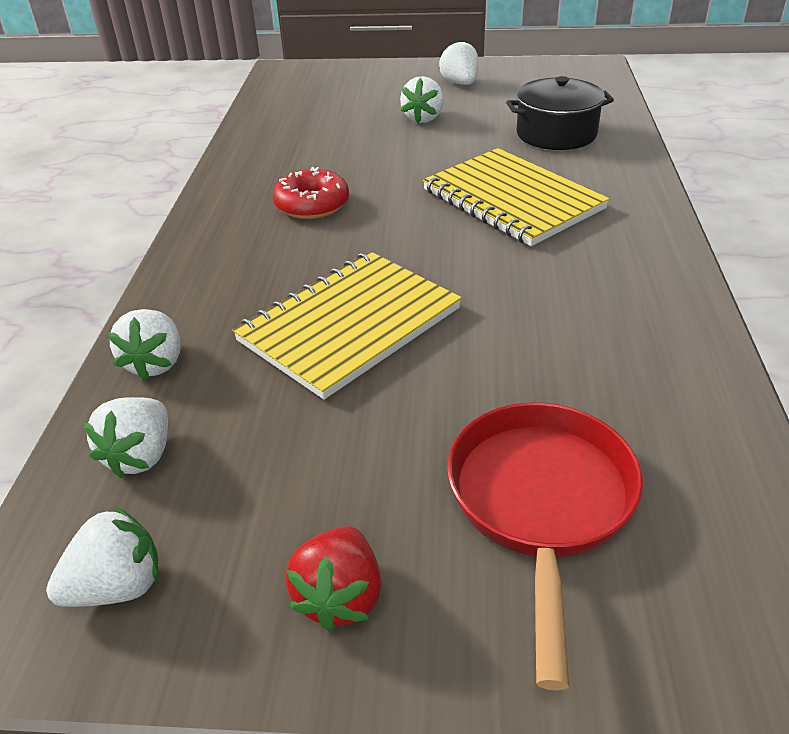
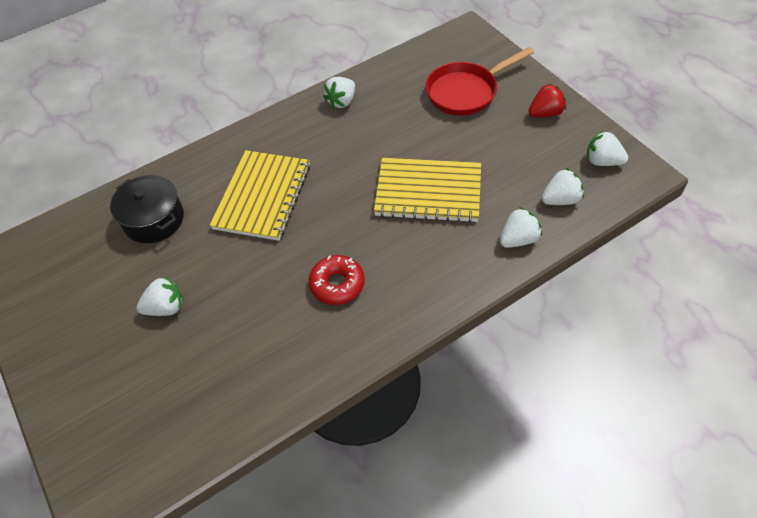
camera: 125 degrees left, 15 degrees up
(460, 83) = (77, 326): white strawberry -> white strawberry (342, 101)

